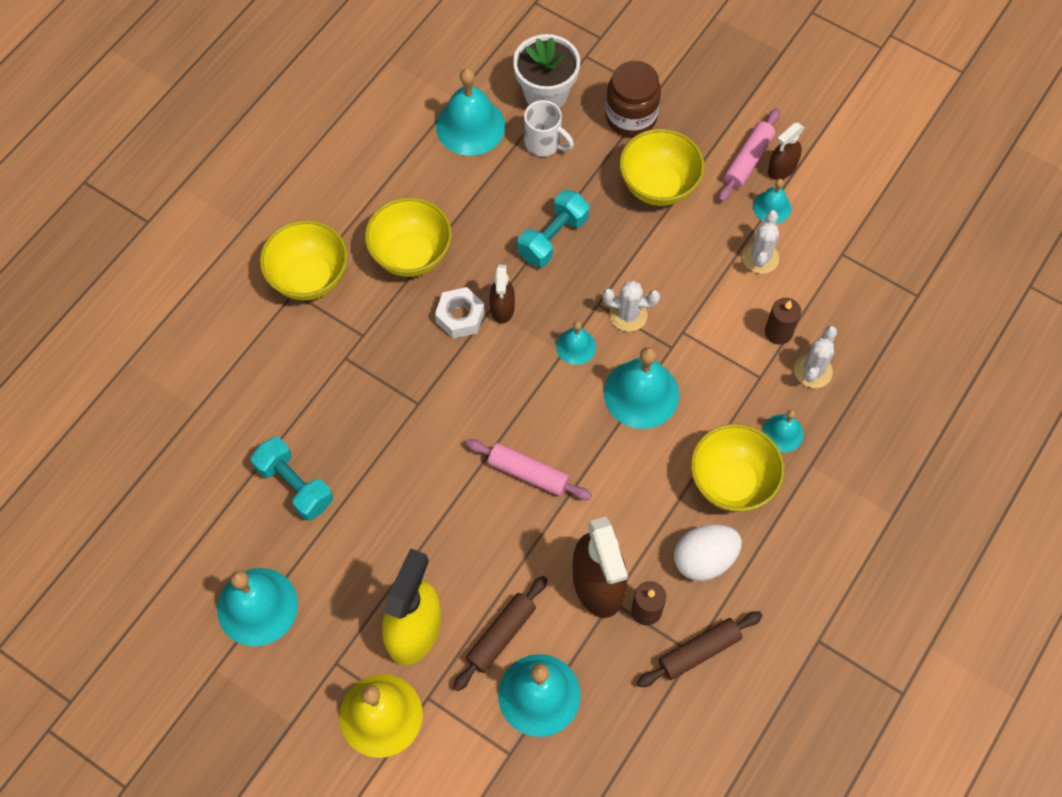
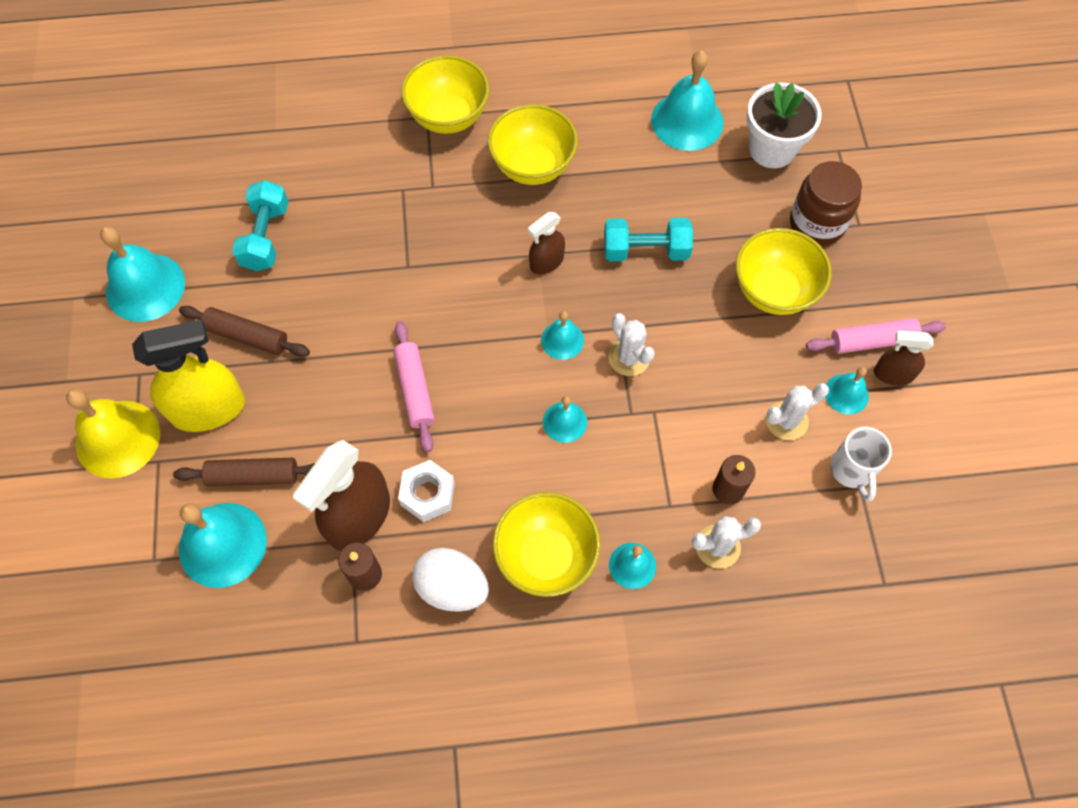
camera: 50 degrees right, 0 degrees up
(460, 317) = (510, 239): white nut -> white nut (427, 494)
(544, 143) = (725, 181): white mug -> white mug (852, 471)
(641, 393) = (564, 422): turquoise bell -> turquoise bell, size x0.54
(698, 651) = (361, 647): brown rolling pin -> brown rolling pin (247, 336)

